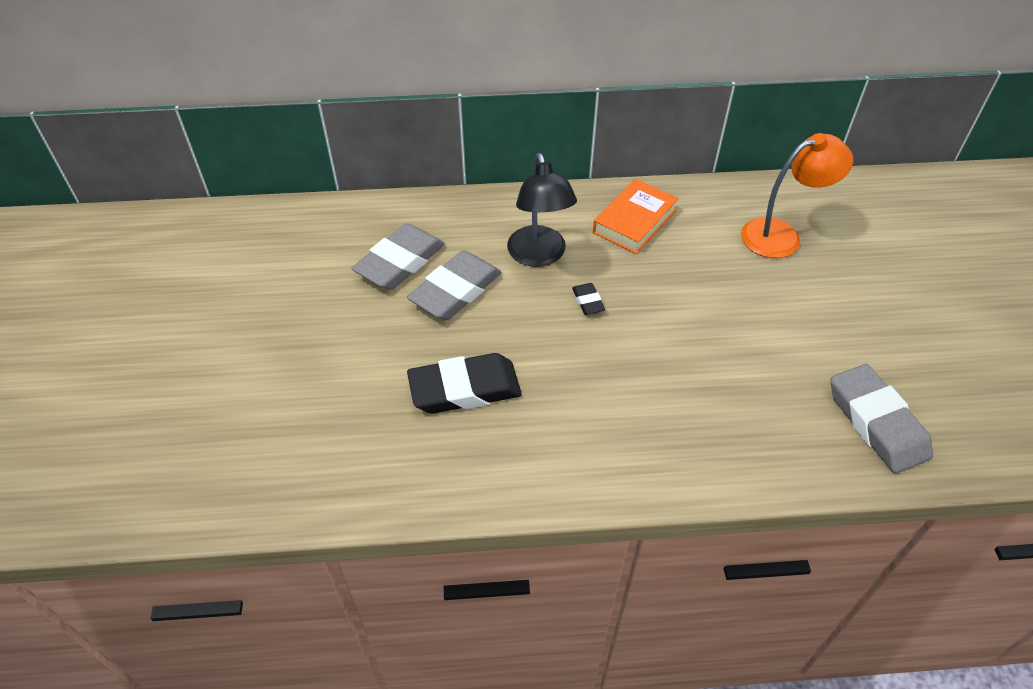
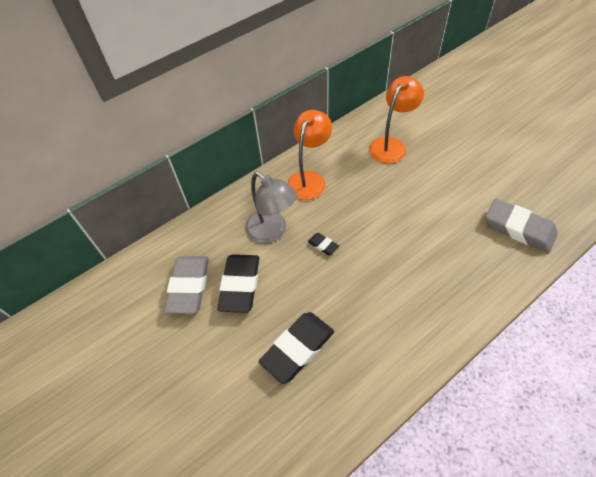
camera: 30 degrees left, 5 degrees up
(456, 291) = (240, 285): grey eraser -> black eraser
(539, 256) = (272, 232): black lamp -> grey lamp
(635, 221) = (309, 179): orange book -> orange lamp

